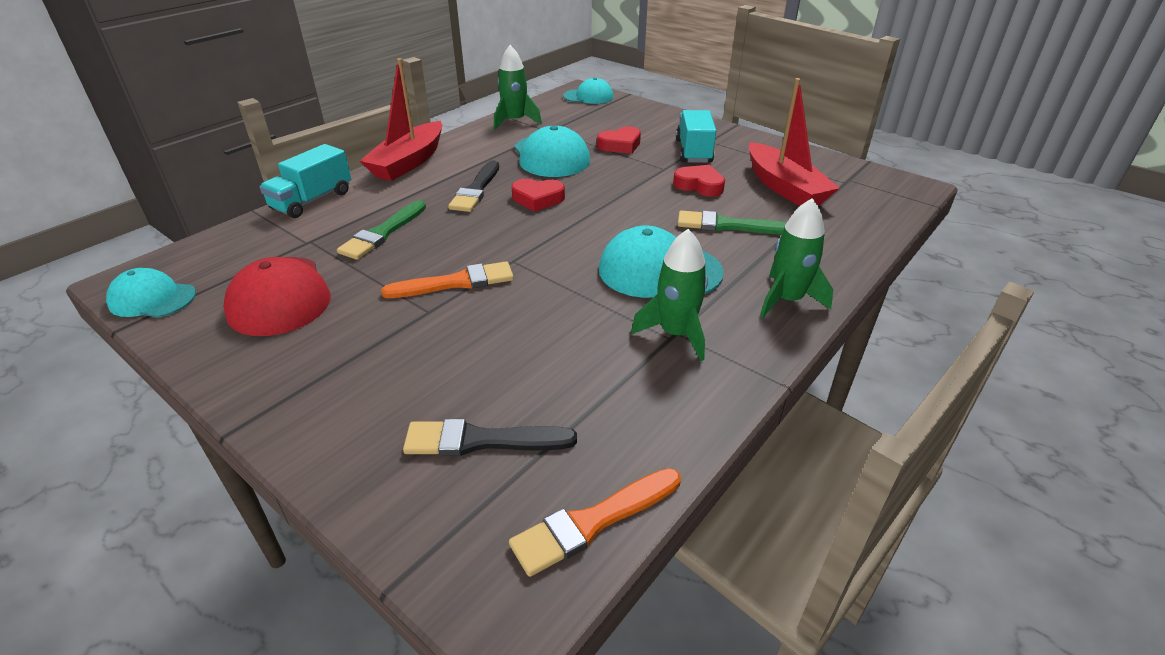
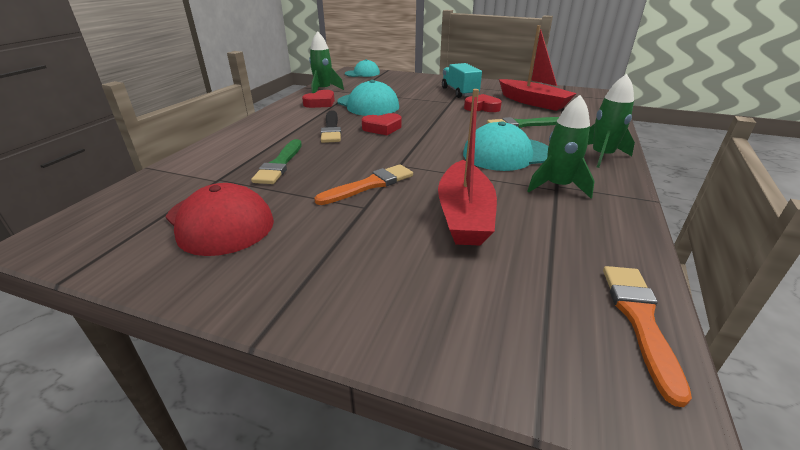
camera: 20 degrees left, 5 degrees down
(152, 299) = (86, 247): turquoise cap -> none
(312, 200) = (198, 153): turquoise truck -> none
(408, 162) = (262, 120): red boat -> red boat (464, 215)
(481, 441) = (496, 285): black brush -> none
(592, 522) = (639, 320): orange brush -> orange brush turned 150 degrees clockwise
(620, 145) = (409, 94): red heart -> red heart (320, 103)

